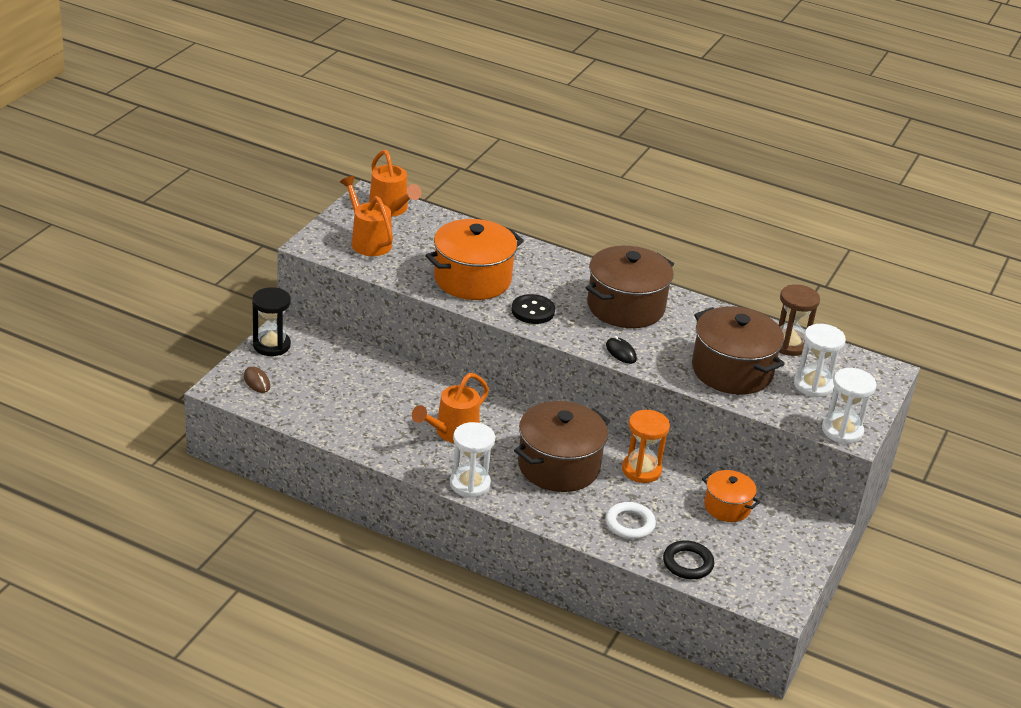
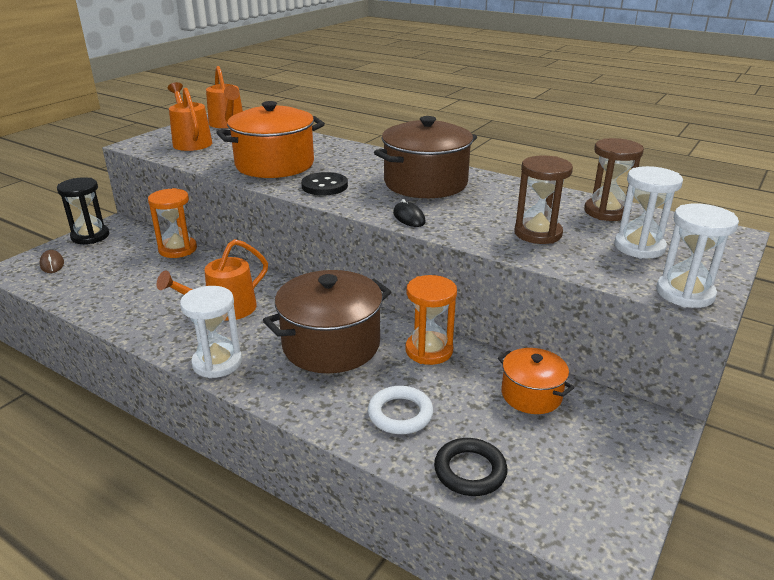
camera: 10 degrees right, 5 degrees down
(372, 362) = (178, 249): none -> orange hourglass
(732, 371) = (538, 233): brown pot -> brown hourglass

